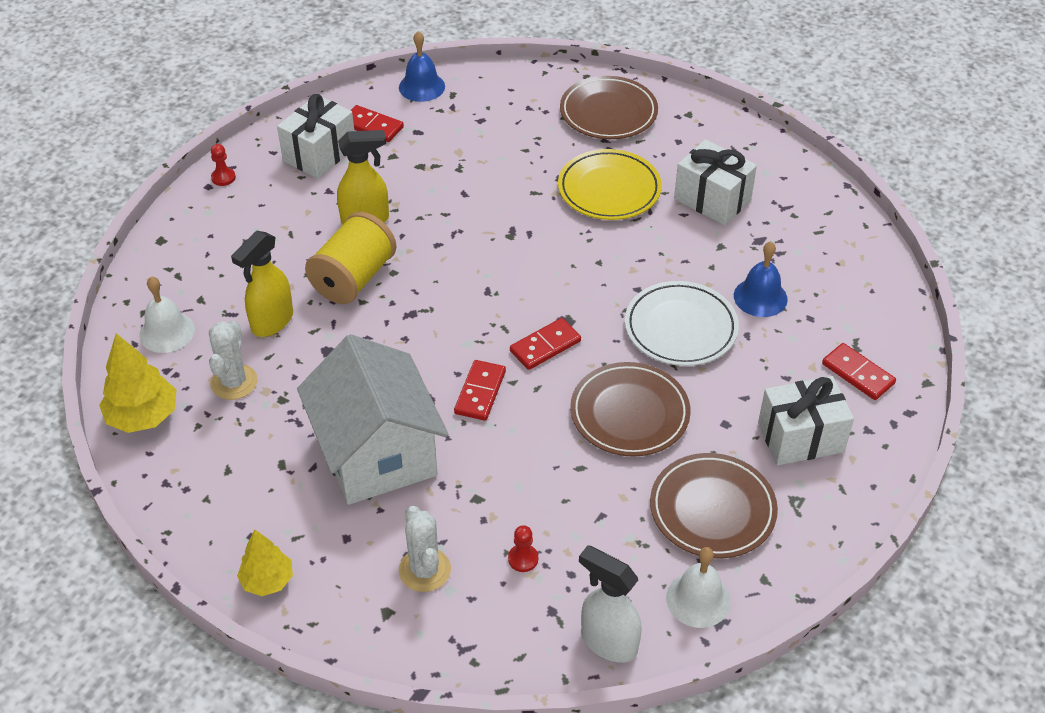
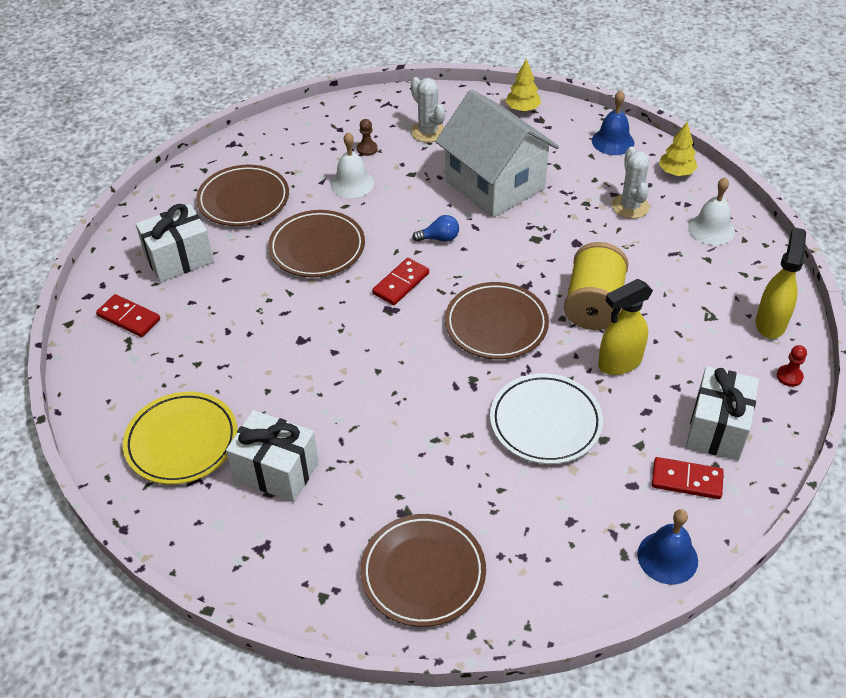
camera: 165 degrees right, 0 degrees up
(143, 416) = (676, 172): yellow tree -> yellow tree, size x0.66
(272, 322) = (635, 254): yellow spray bottle -> yellow spray bottle (770, 323)
(463, 280) = (496, 324): none -> brown plate
(480, 392) = (439, 238): red domino -> blue light bulb
(523, 559) = (367, 149): red pawn -> brown pawn
(608, 642) = (300, 122): white spray bottle -> none
(609, 189) = (391, 457): yellow plate -> yellow plate (182, 441)
(680, 328) = (288, 324): white plate -> white plate (545, 422)
(698, 599) = (247, 151): white bell -> white bell (352, 183)
(760, 297) = (217, 369): blue bell -> blue bell (613, 141)

